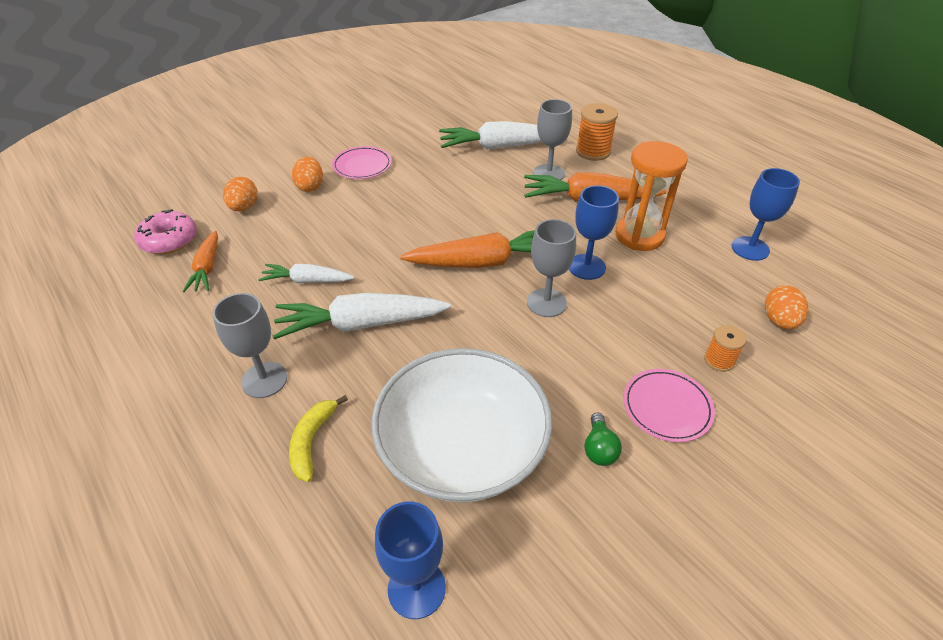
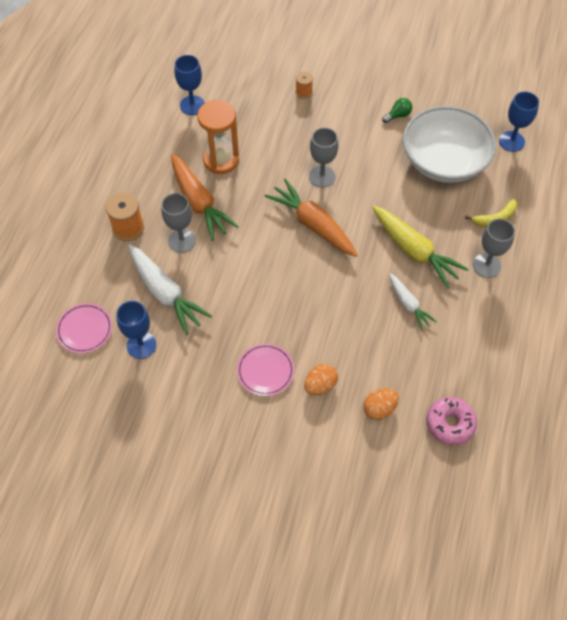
camera: 125 degrees left, 15 degrees up
(207, 268) = (449, 372): orange carrot -> none
(361, 324) = (414, 251): white carrot -> yellow carrot
(586, 267) = (274, 172): blue goblet -> blue goblet (141, 345)
(667, 407) = (352, 101): pink plate -> pink plate (85, 329)
(779, 321) = (252, 78): orange egg -> none

